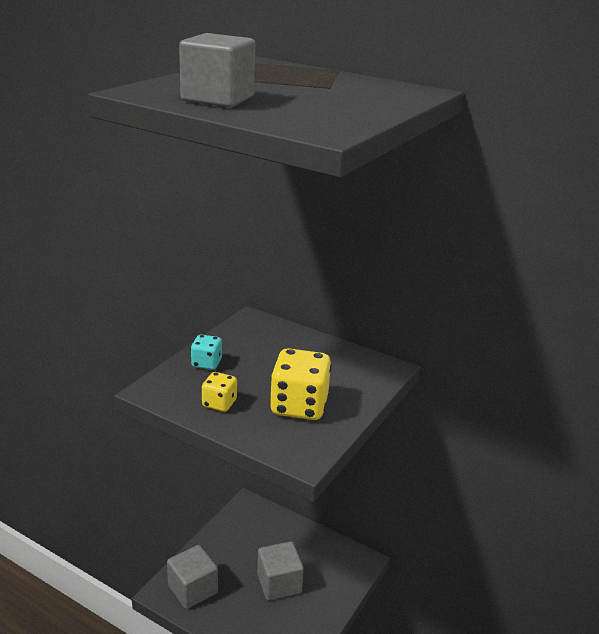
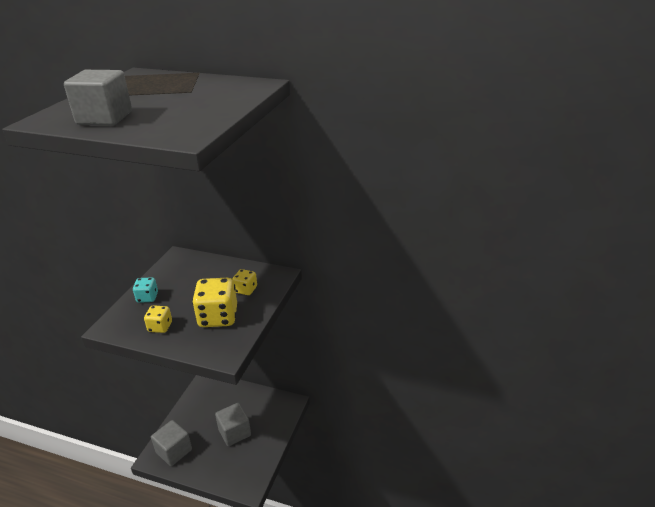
camera: 10 degrees left, 5 degrees up
(340, 378) = (246, 290): none -> yellow dice

